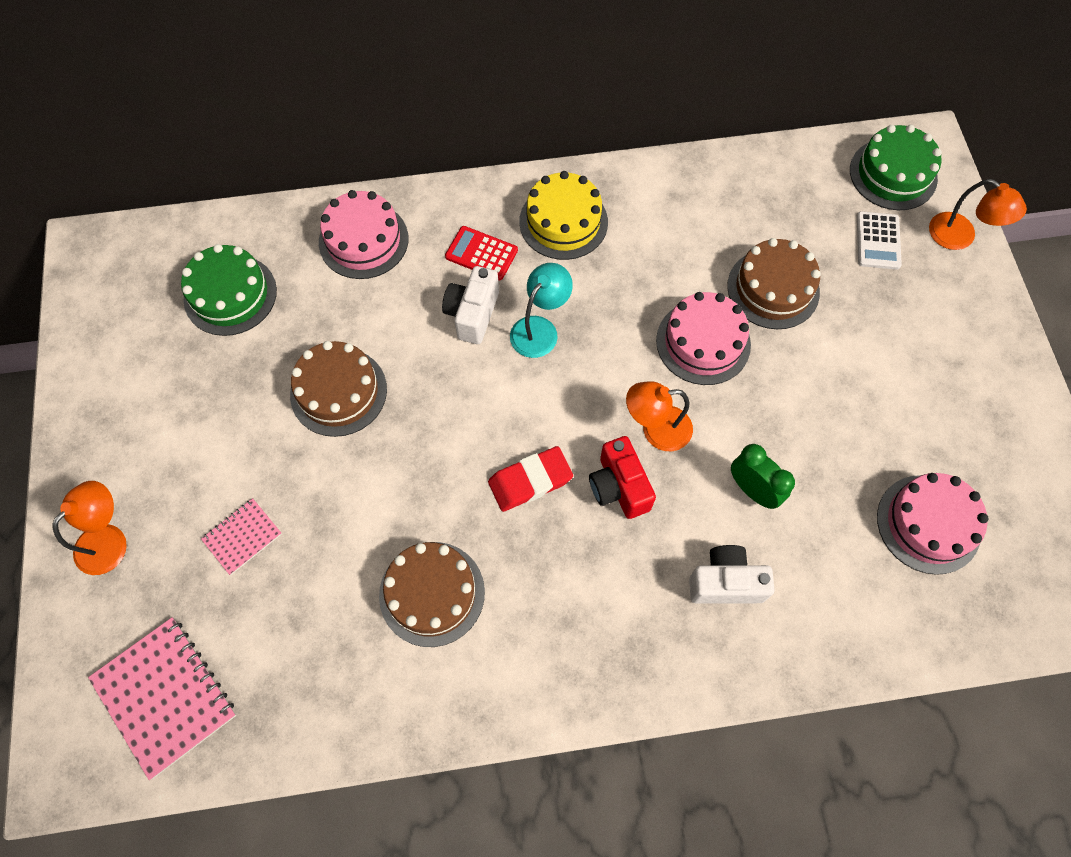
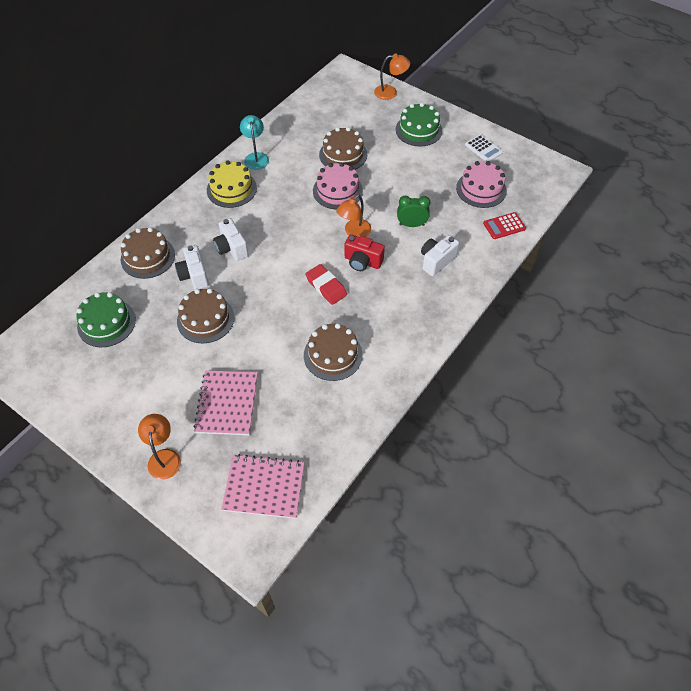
camera: 45 degrees left, 10 degrees down
(242, 537) = (227, 403): pink notebook -> pink notebook, size x1.82
(363, 240) = (148, 257): pink cake -> brown cake
(389, 315) = (194, 275): none -> white camera
(481, 253) = (209, 224): red calculator -> red calculator (504, 226)
(530, 481) = (326, 286): red eraser -> red eraser turned 60 degrees counterclockwise
(540, 329) = (267, 233): turquoise lamp -> turquoise lamp (256, 157)
(878, 241) = (363, 113): white calculator -> white calculator (483, 149)
(893, 174) = (343, 87): green cake -> green cake (418, 130)

